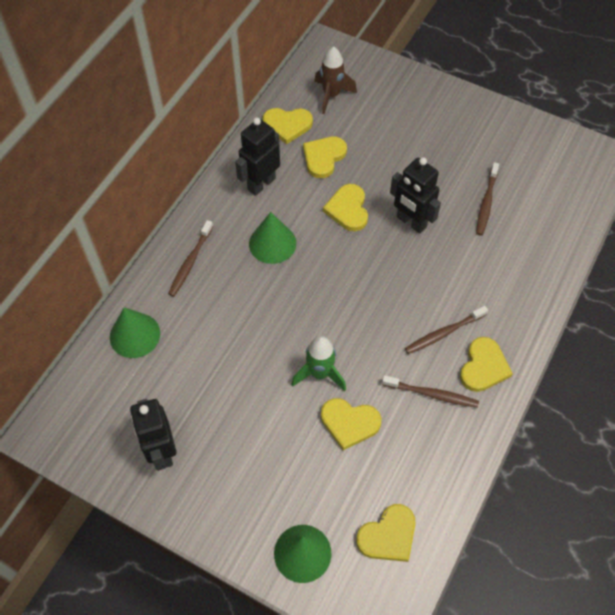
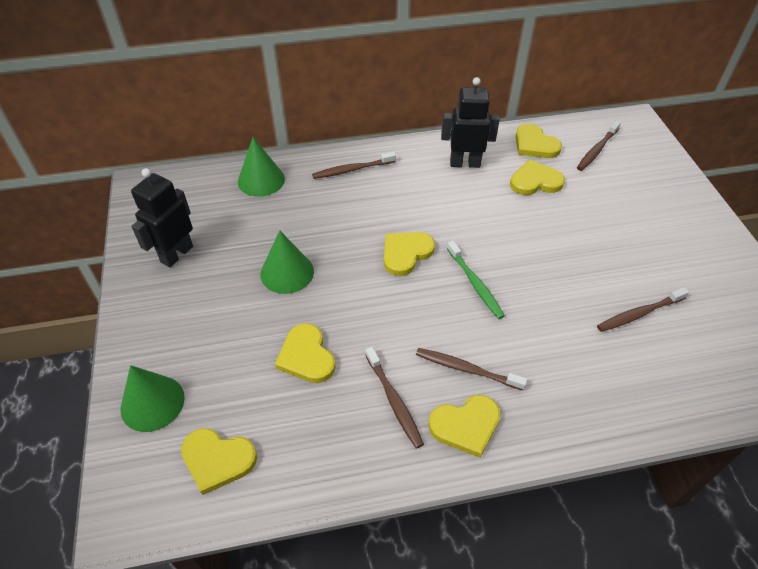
camera: 50 degrees right, 10 degrees down
(272, 243) = (421, 202): green cone -> green cone (287, 272)
(320, 373) = (334, 305): green rocket -> none
(331, 95) = (596, 150): brown rocket -> brown toothbrush
(348, 209) = (507, 225): yellow heart -> yellow heart (406, 253)
(381, 272) = (475, 284): none -> green toothbrush
(411, 222) = (548, 273): black robot -> none

